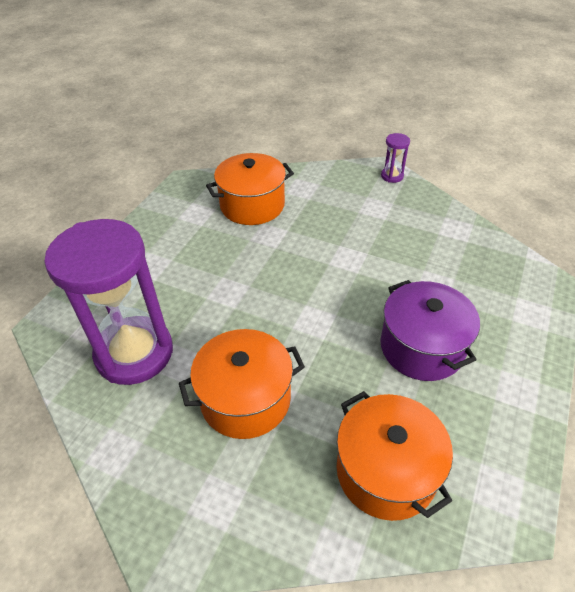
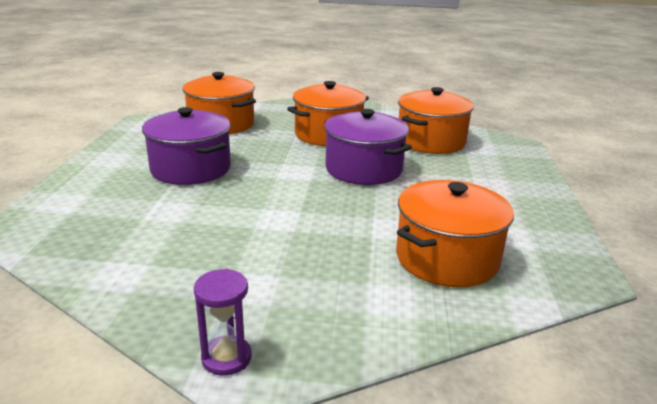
camera: 160 degrees right, 20 degrees down
(134, 353) = (431, 141): purple hourglass -> orange pot
(246, 311) = (363, 169): none -> purple pot

